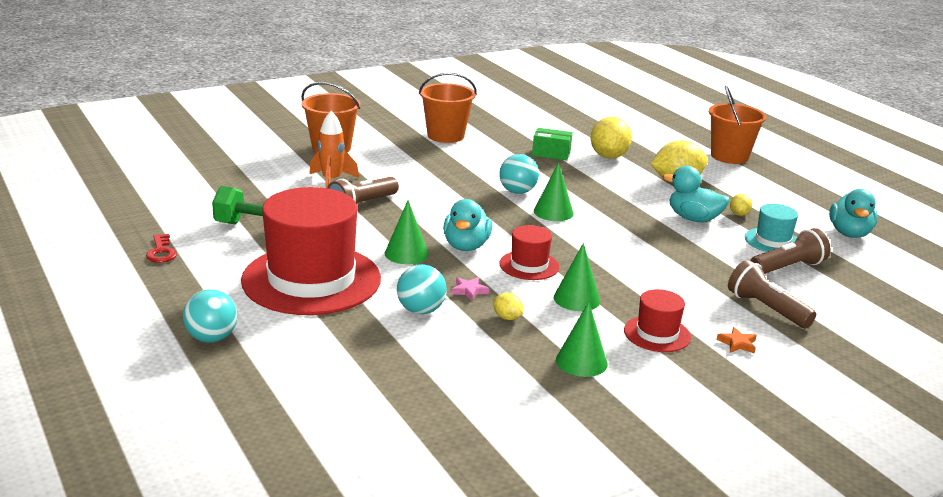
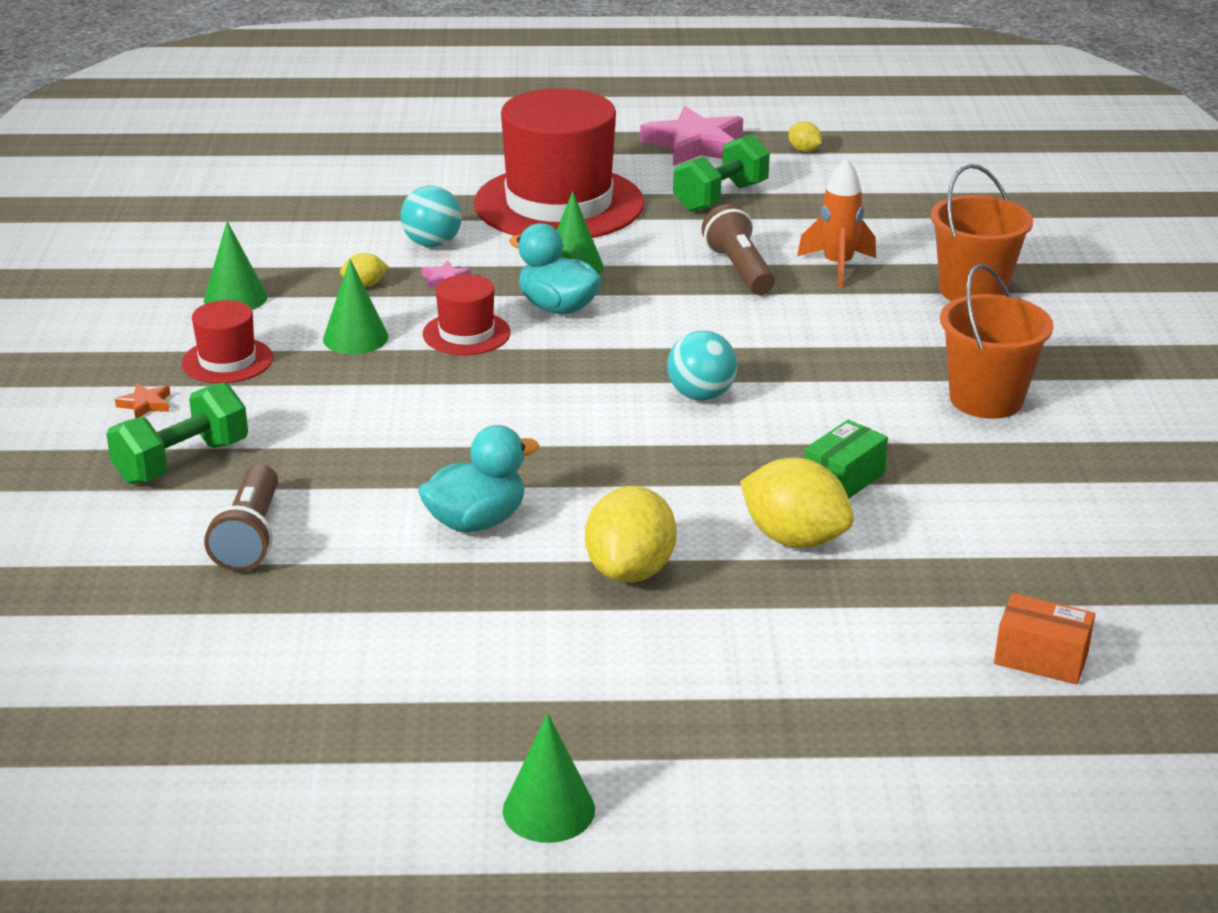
camera: 120 degrees right, 5 degrees up
(161, 252) = (695, 145): red key -> pink star
(212, 338) = (487, 144): turquoise ball -> none
(553, 212) = (605, 402): green cone -> green cone (548, 810)
(621, 113) = (1041, 658): none -> orange box
(729, 156) = (704, 702): orange bucket -> none
(739, 214) = (450, 579): yellow lemon -> yellow lemon (804, 150)
(766, 309) = (182, 462): brown flashlight -> green dumbbell
(772, 241) = (334, 566): turquoise hat -> none
(849, 233) = (275, 671): turquoise duck -> none

